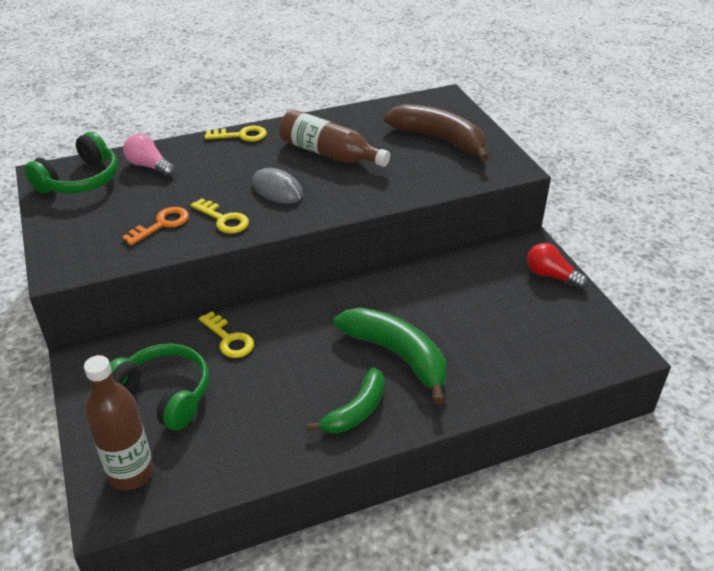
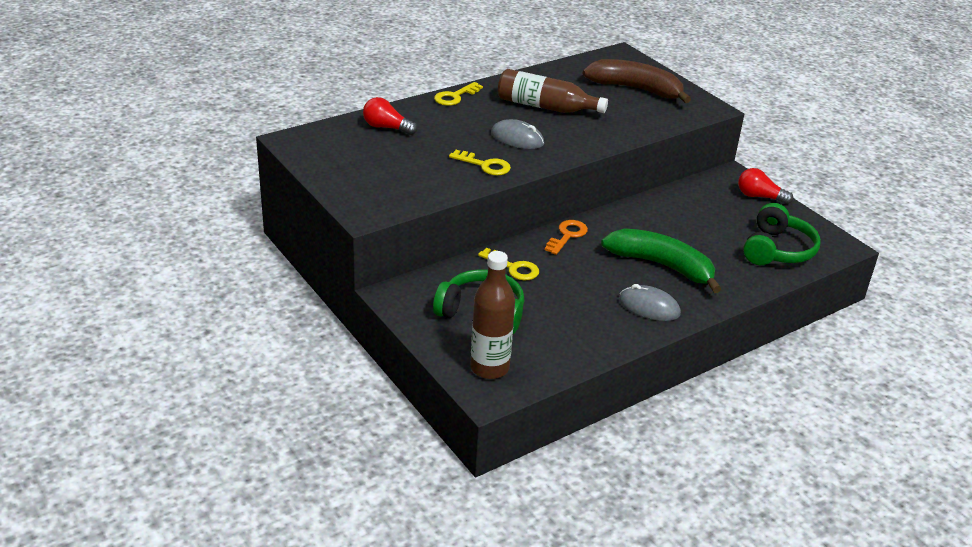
camera: 15 degrees left, 5 degrees down
(80, 180) = (330, 143): green headphones -> green headphones (777, 250)
(149, 166) = (386, 127): pink light bulb -> red light bulb
(162, 224) = (432, 173): orange key -> orange key (567, 235)
(241, 135) = (455, 96): yellow key -> yellow key turned 150 degrees clockwise
(356, 410) = (649, 307): green banana -> grey mouse

